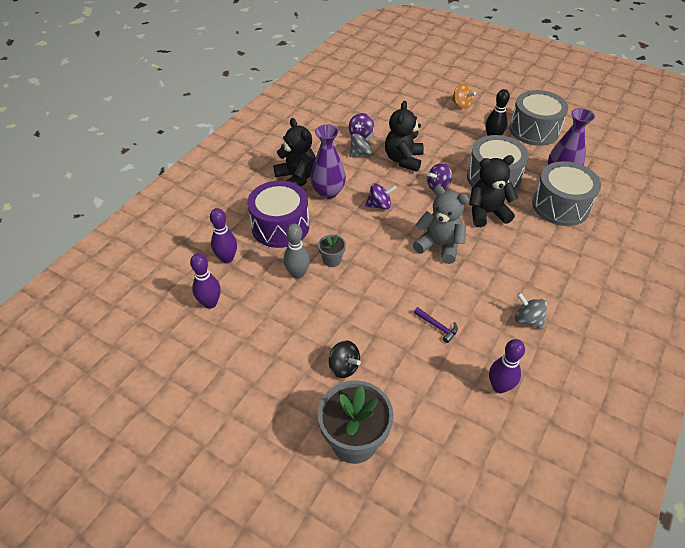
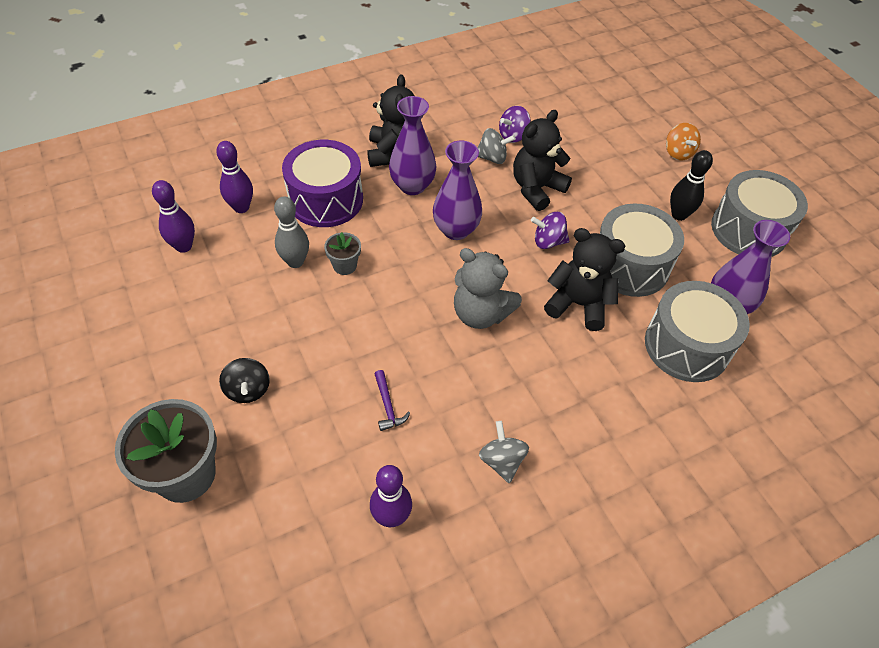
camera: 30 degrees right, 5 degrees up
(379, 205) = (456, 230): purple spinning top -> purple vase
(439, 246) = (480, 313): grey teddy bear -> grey teddy bear turned 150 degrees clockwise

